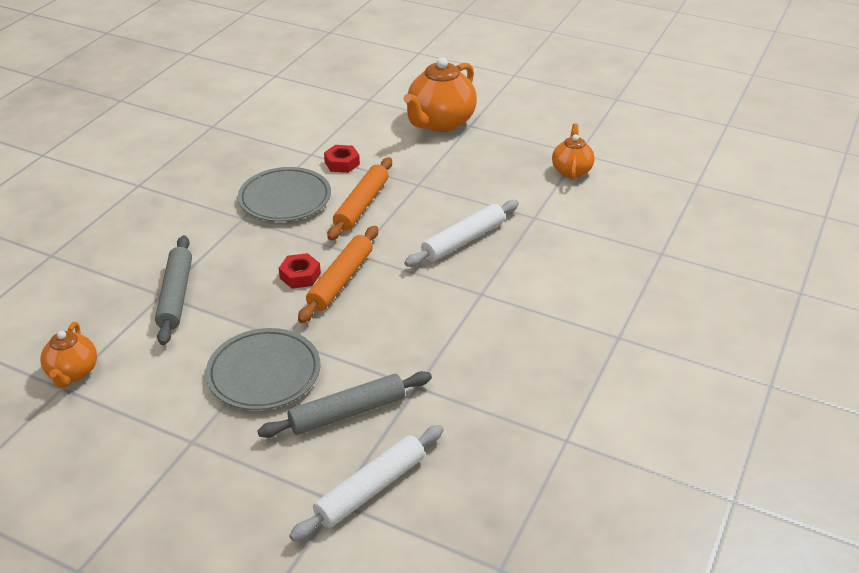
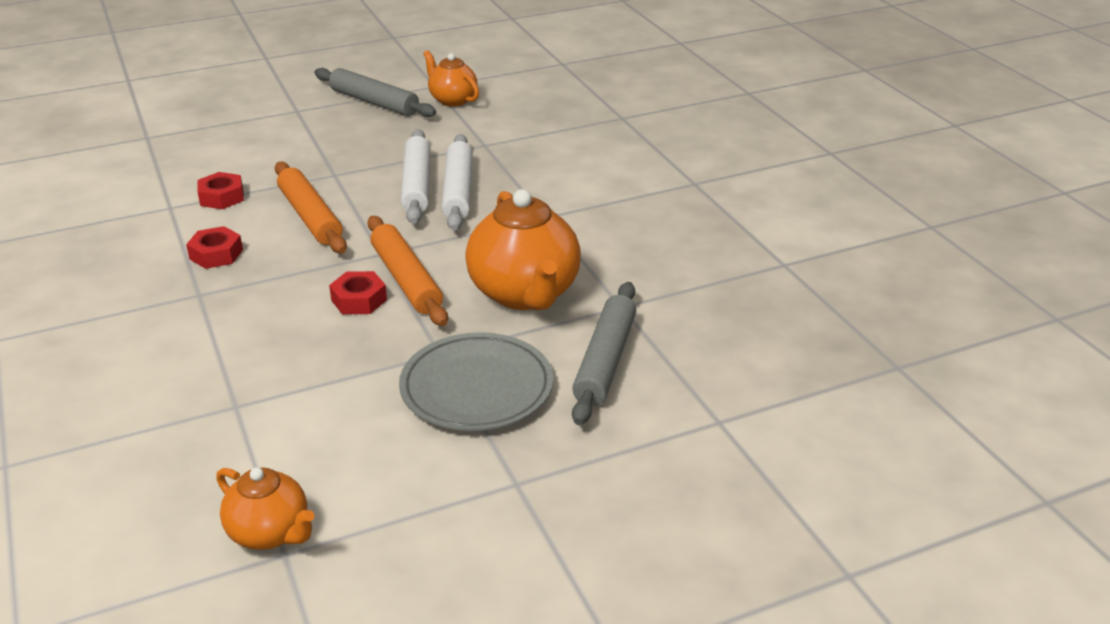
camera: 50 degrees left, 5 degrees down
(176, 295) = (255, 395): grey rolling pin -> grey rolling pin (374, 102)
(285, 199) = (216, 254): grey plate -> red nut
(370, 489) = (725, 393): white rolling pin -> white rolling pin (417, 185)
(440, 123) = (263, 121): orange teapot -> orange teapot (524, 294)

